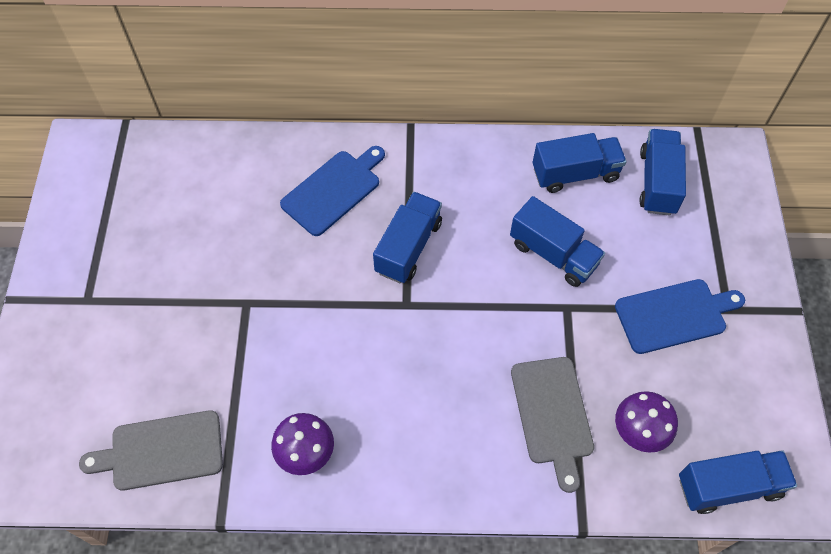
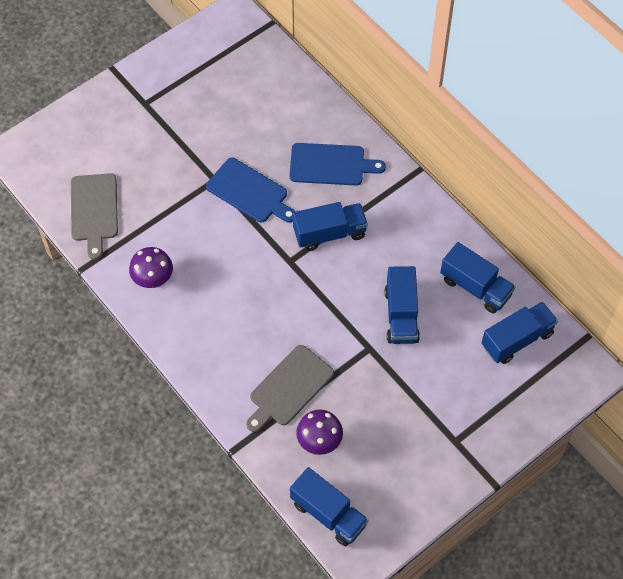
camera: 50 degrees right, 0 degrees up
(161, 451) = (94, 211): grey cutting board -> grey cutting board turned 135 degrees counterclockwise
(674, 315) = (421, 412): blue cutting board -> blue cutting board (250, 192)

